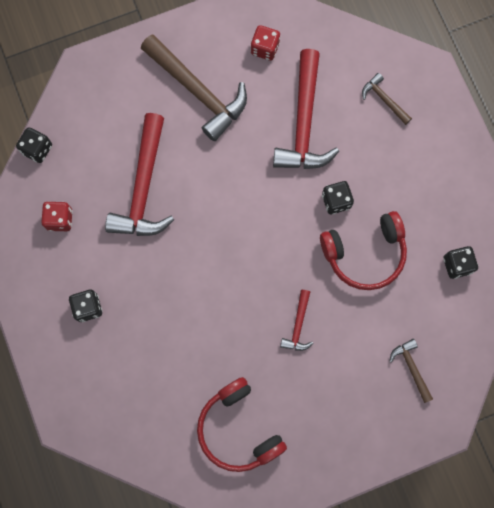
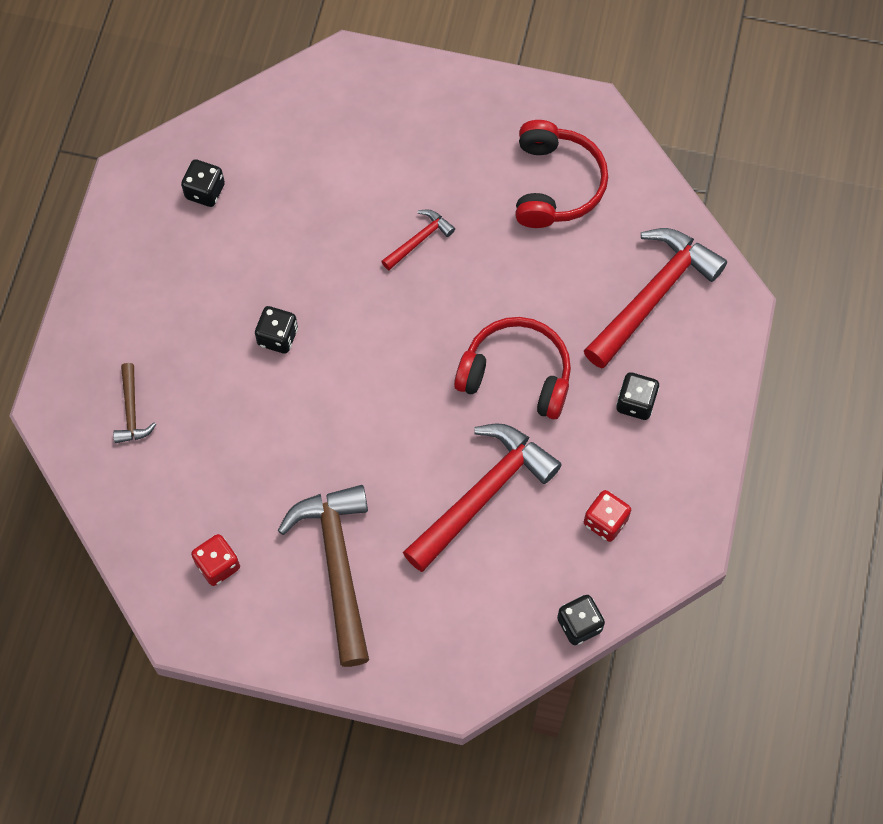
camera: 145 degrees left, 10 degrees down
(304, 123) = (243, 445): red hammer -> red hammer (653, 295)
(364, 253) = (291, 264): red headphones -> red headphones (516, 375)
(411, 368) = (335, 129): brown hammer -> none

